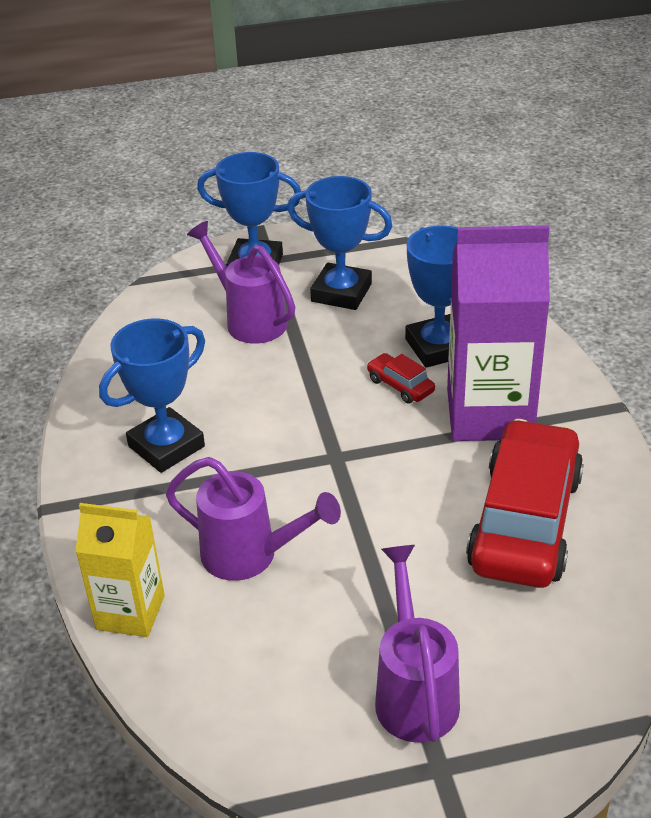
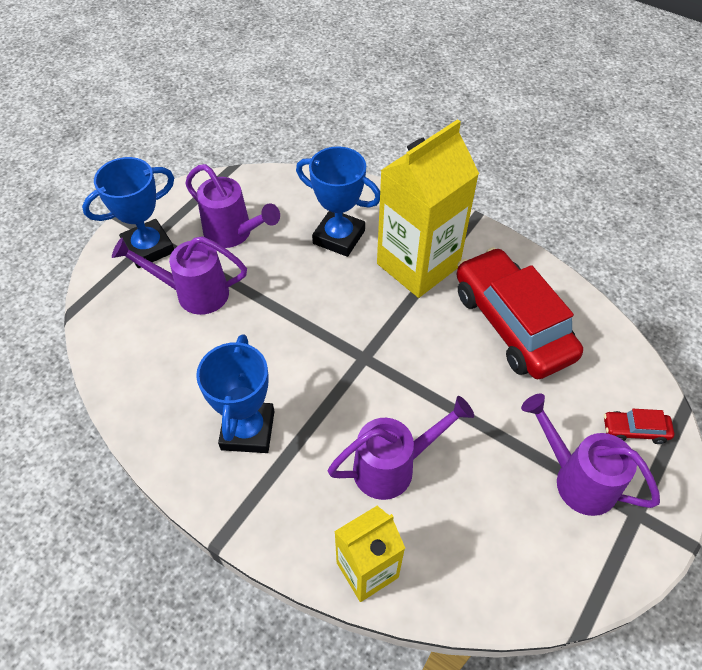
camera: 45 degrees left, 15 degrees up
(341, 293) = (233, 234): blue trophy -> purple watering can
(400, 386) = (346, 279): red car -> red car (635, 430)
(489, 414) = (418, 265): purple carton -> yellow carton

